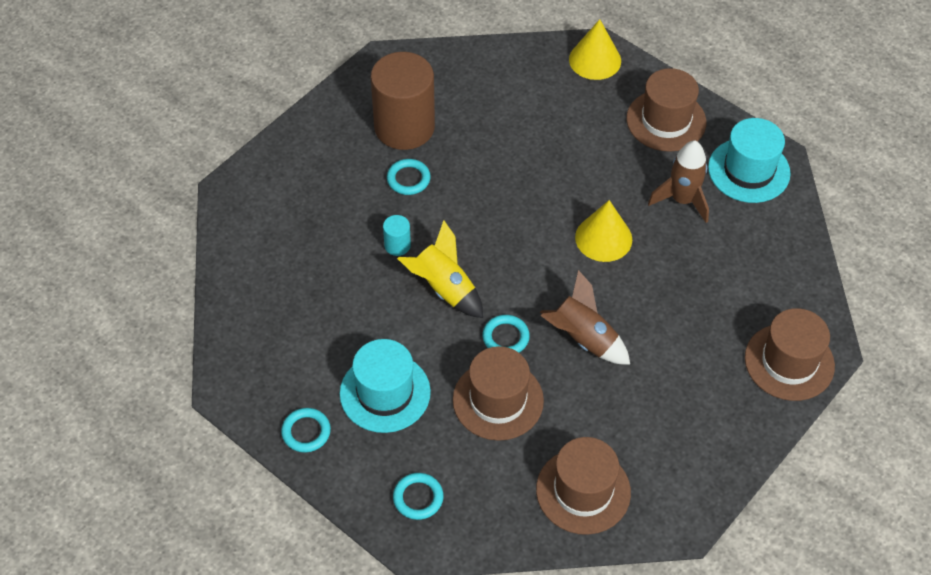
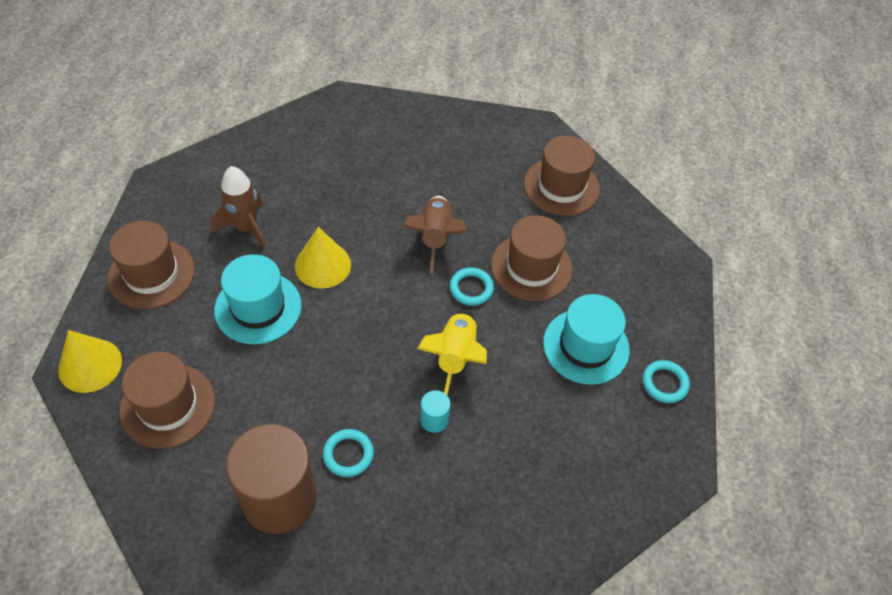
camera: 125 degrees left, 0 degrees up
(418, 498) = (649, 278): turquoise ring -> none
(749, 170) = (184, 195): turquoise hat -> turquoise hat (258, 307)
(789, 362) = (368, 115): brown hat -> brown hat (168, 405)

